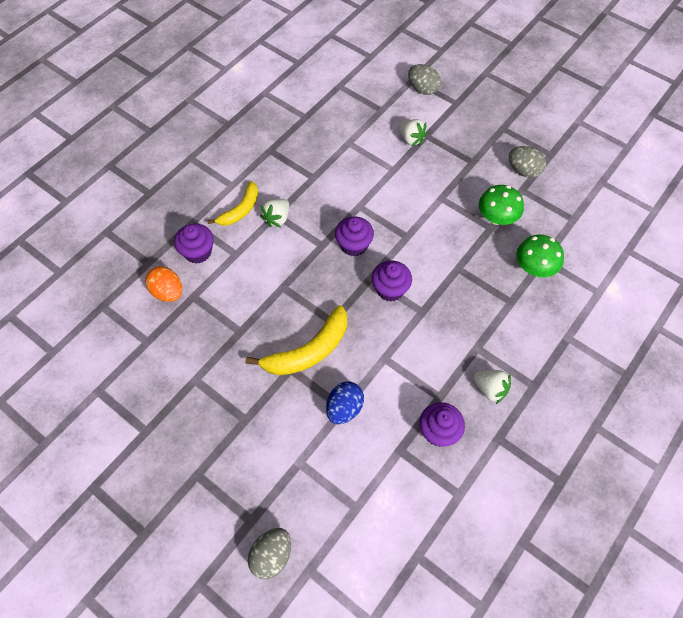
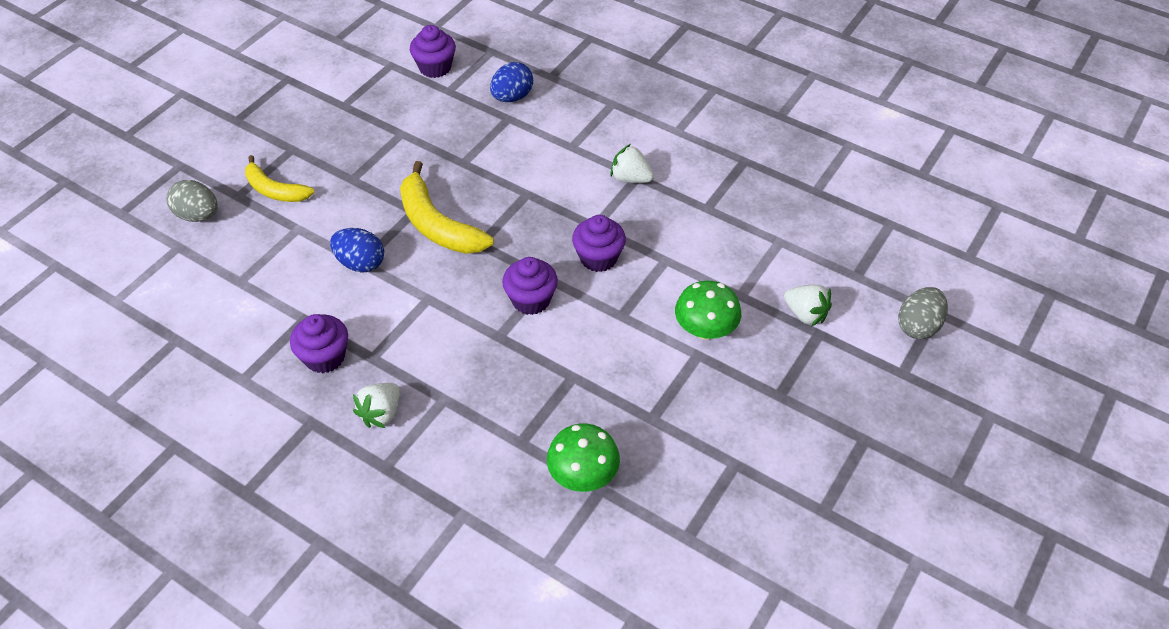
camera: 85 degrees right, 10 degrees down
(168, 292) = (512, 97): orange egg -> blue egg
(198, 252) = (570, 114): purple cupcake -> purple cupcake (435, 67)
(240, 210) = (638, 143): yellow banana -> yellow banana (275, 190)
(411, 139) = (805, 314): white strawberry -> white strawberry turned 90 degrees counterclockwise
(497, 218) = (671, 426): green mushroom -> green mushroom (705, 329)
(523, 171) = (776, 467): grey egg -> none

